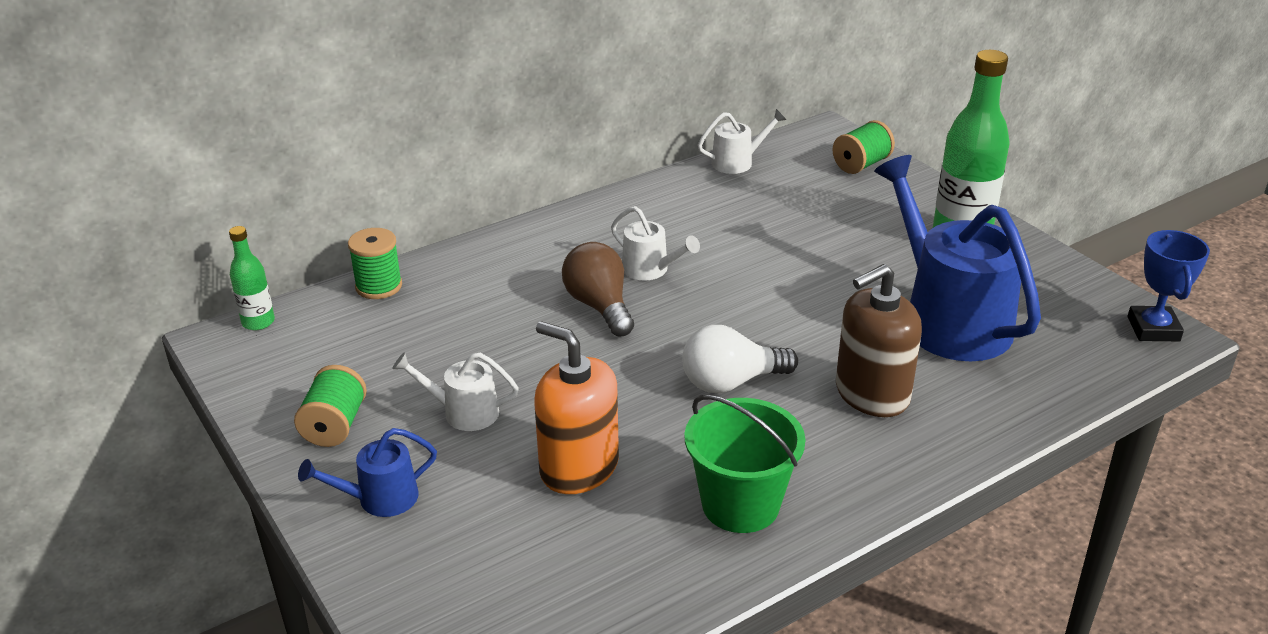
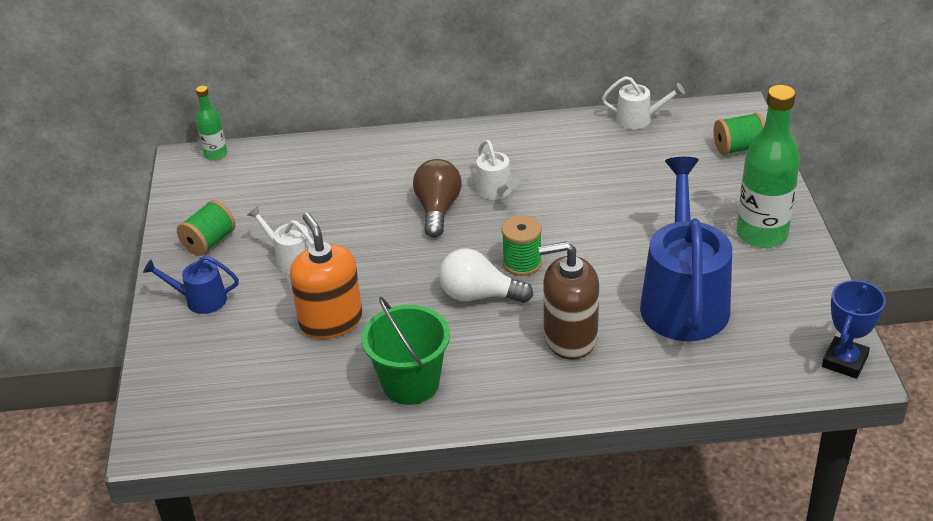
camera: 30 degrees right, 5 degrees up
(379, 286) = (306, 150): green spool -> green spool (522, 263)

